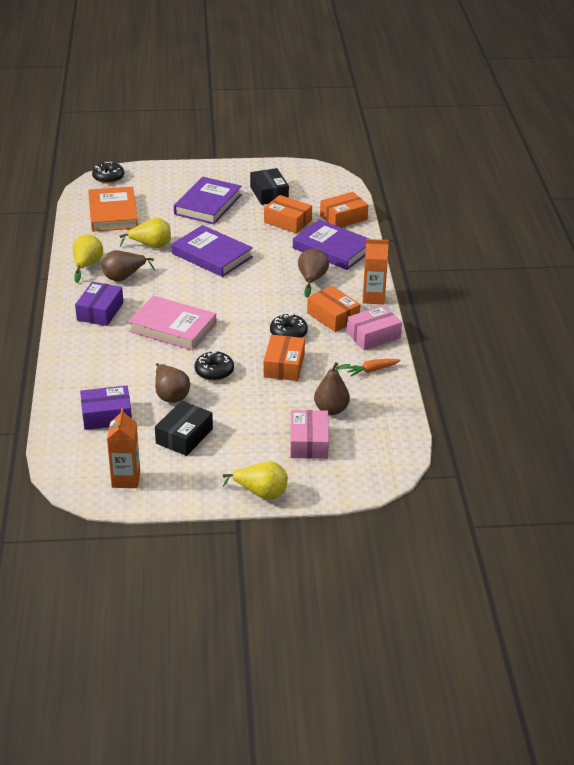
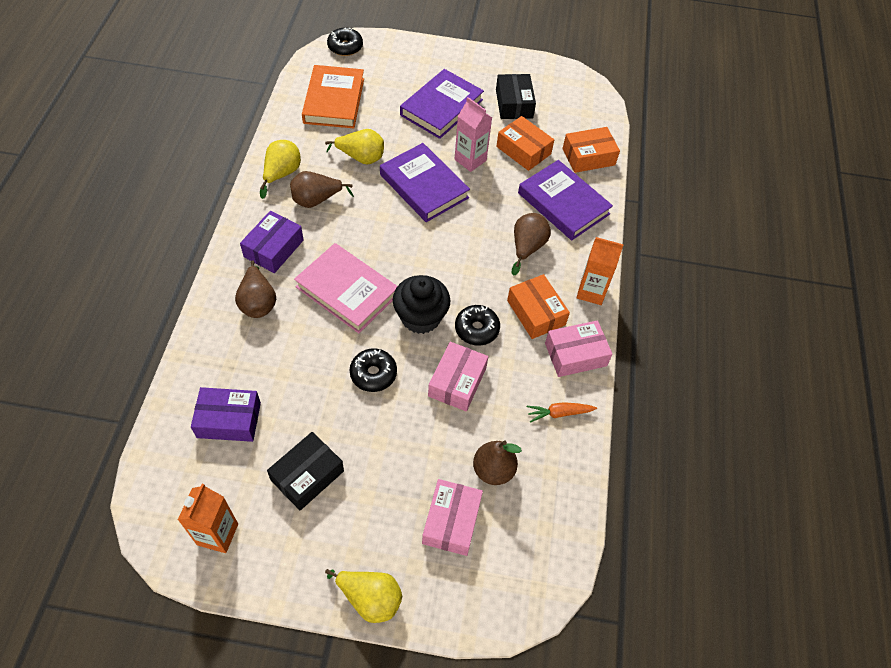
camera: 10 degrees right, 20 degrees up
(170, 395) = (312, 402): brown pear -> brown pear (258, 302)
(240, 333) = (420, 317): none -> black cupcake
(245, 234) = (470, 160): none -> pink carton
(284, 365) = (457, 382): orange box -> pink box

